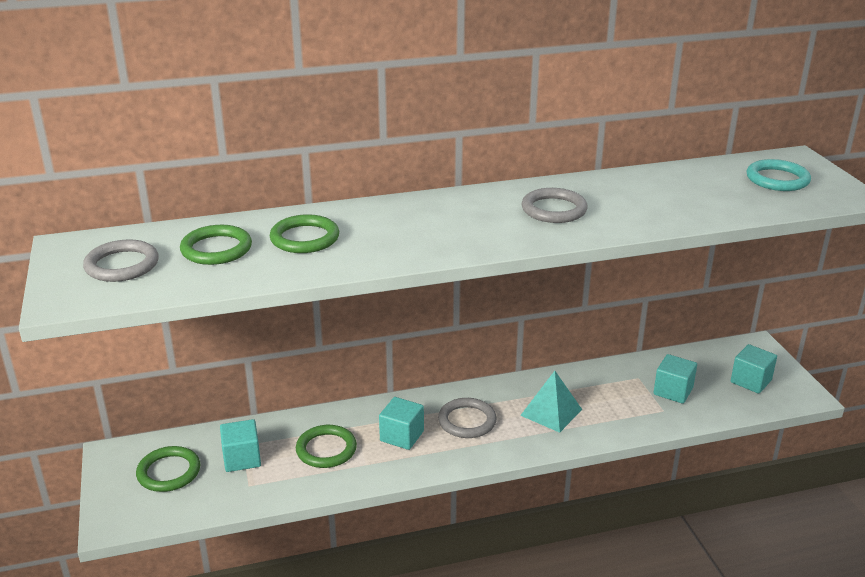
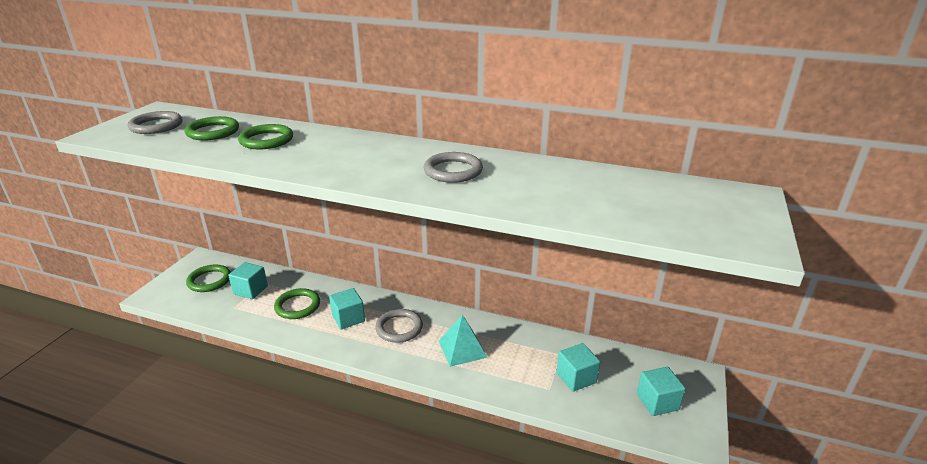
camera: 35 degrees right, 0 degrees up
(777, 179) = (696, 206): turquoise ring -> none

